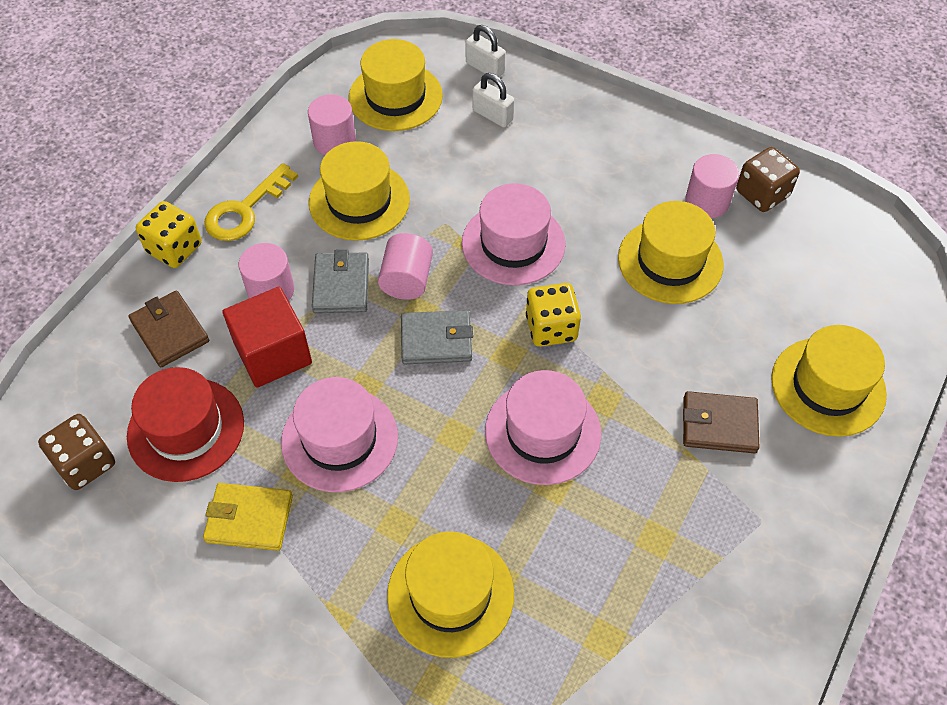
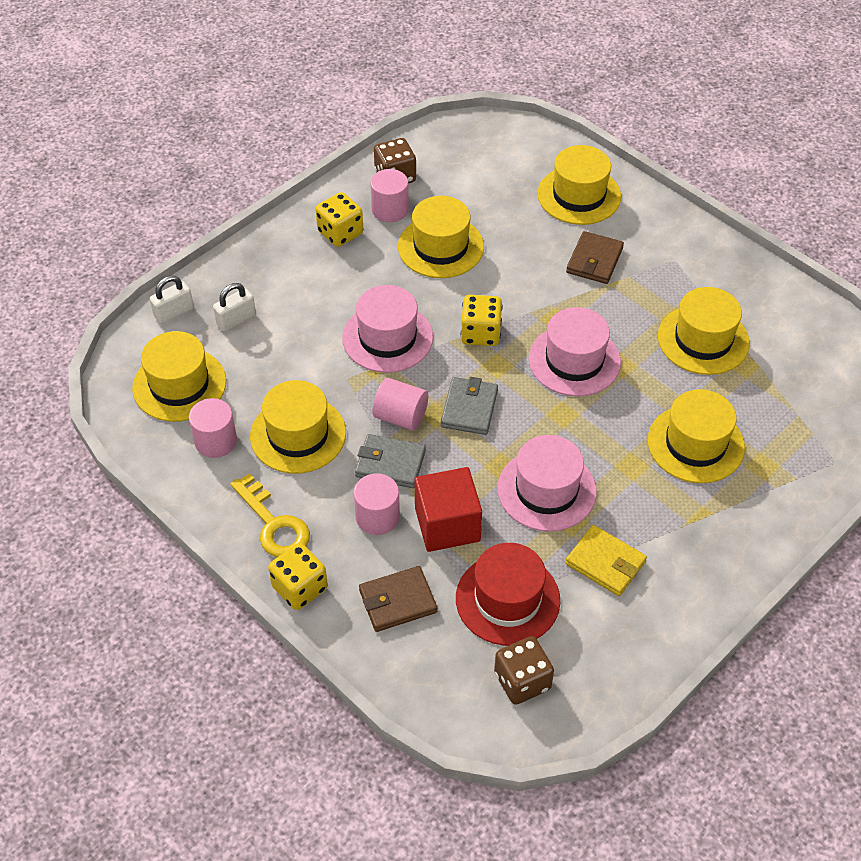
camera: 75 degrees left, 5 degrees down
(249, 519) = (605, 563): yellow wallet -> yellow wallet turned 75 degrees counterclockwise
(631, 578) = (703, 340): none -> yellow hat
(650, 167) = (340, 233): none -> yellow dice

